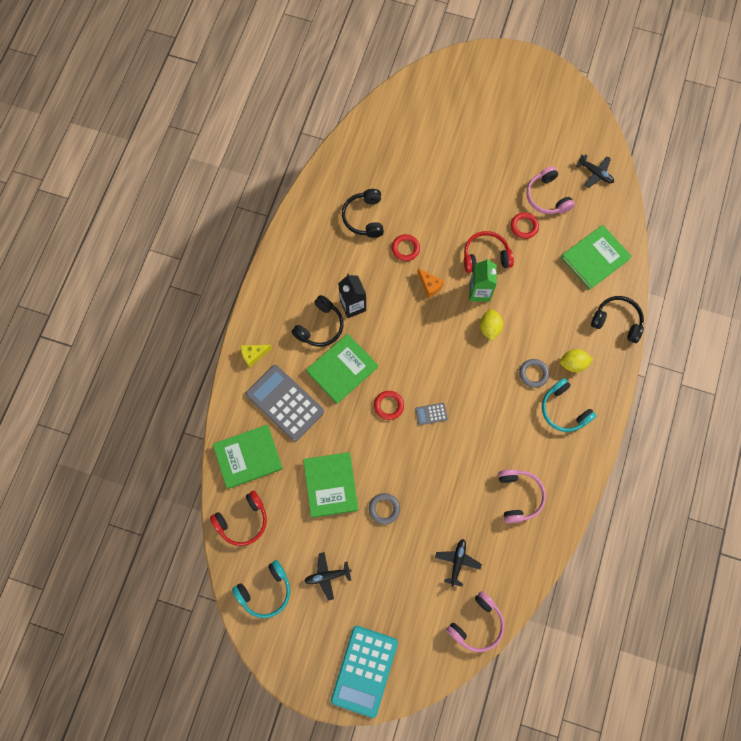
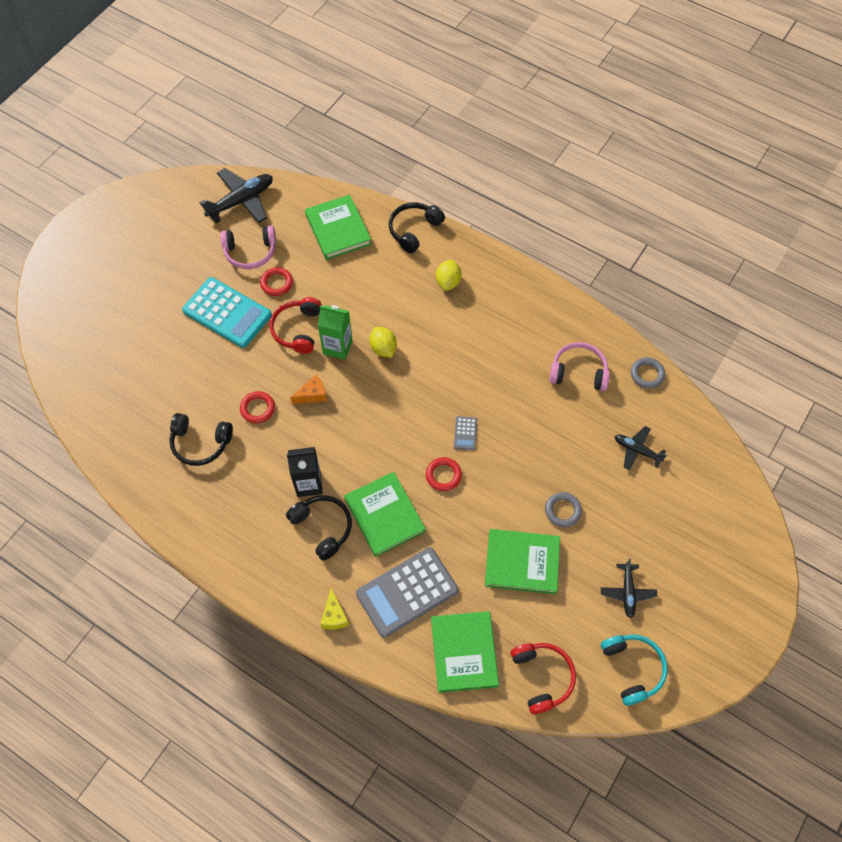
camera: 75 degrees left, 10 degrees down
(364, 670) = (740, 577): turquoise calculator -> turquoise calculator (227, 313)
(477, 624) = (706, 449): pink headphones -> none
(489, 328) = (383, 348): yellow lemon -> yellow lemon turned 45 degrees clockwise
(533, 374) = (448, 321): grey ring -> grey ring (647, 374)
(564, 410) = (496, 304): turquoise headphones -> none
(595, 173) = (241, 201): black plane -> black plane, size x1.68

